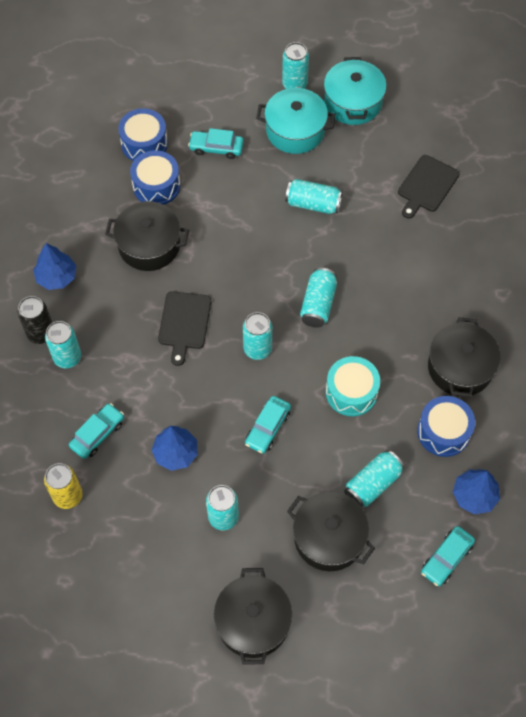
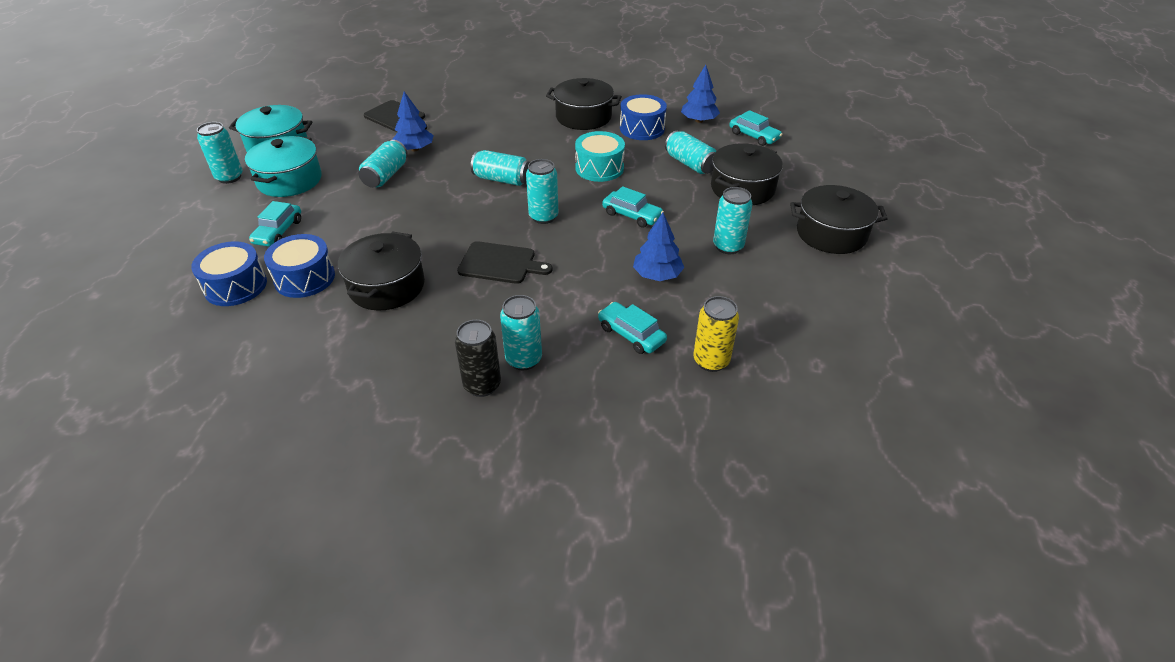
camera: 85 degrees left, 20 degrees down
(56, 277) = (400, 369): blue tree -> blue tree (414, 149)

